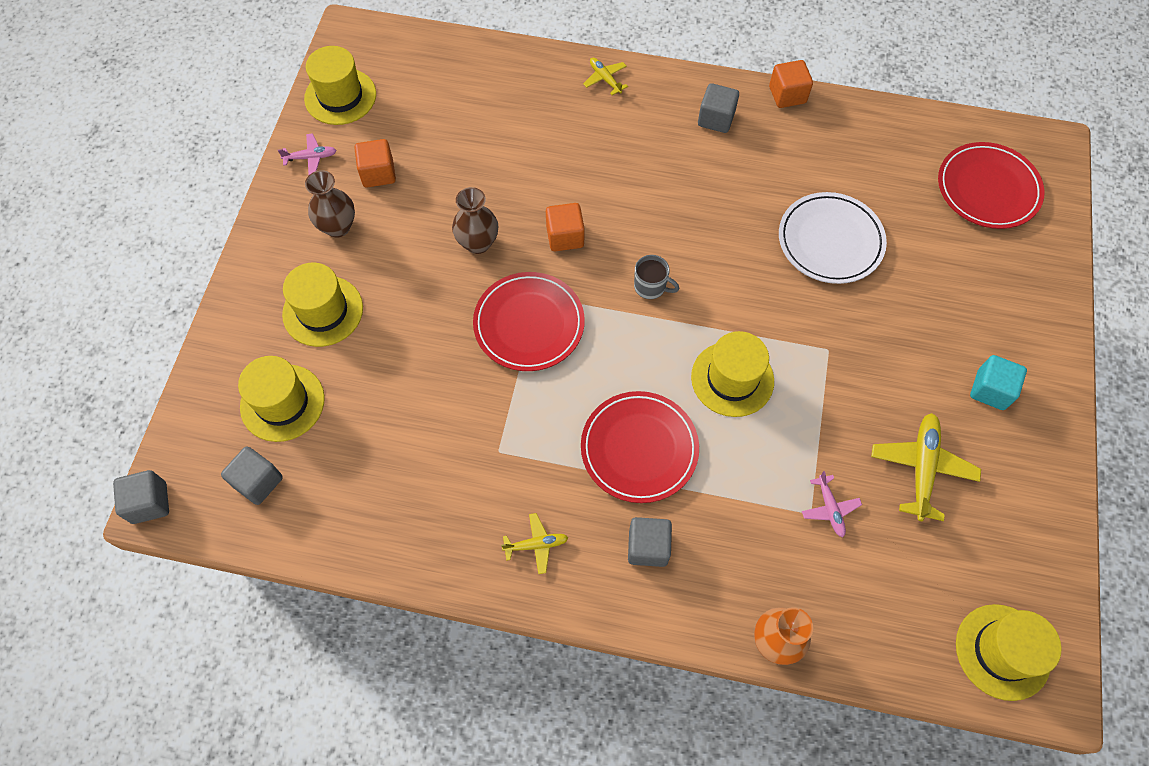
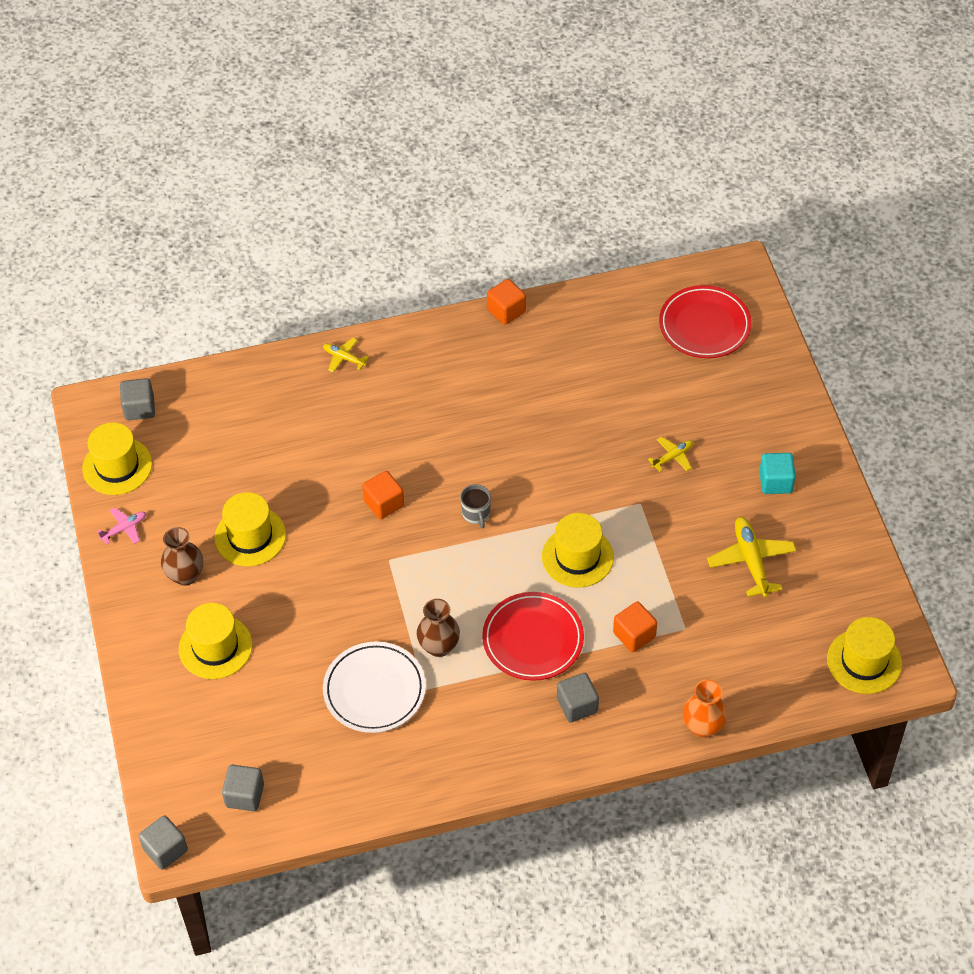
camera: 25 degrees left, 10 degrees down
(282, 403) = (227, 730): yellow hat -> yellow hat (250, 536)
(378, 173) = (193, 517): orange cube -> orange cube (634, 635)
(478, 243) = (314, 539): brown vase -> brown vase (439, 646)
(529, 324) = (393, 584): red plate -> none
(536, 545) = (492, 741): yellow plane -> yellow plane (673, 457)
(650, 287) = (476, 514): grey mug -> grey mug turned 75 degrees clockwise
(716, 119) = (457, 355): grey cube -> grey cube (139, 408)
(830, 241) = (601, 418): white plate -> white plate (374, 690)
(830, 509) = (697, 619): pink plane -> none

